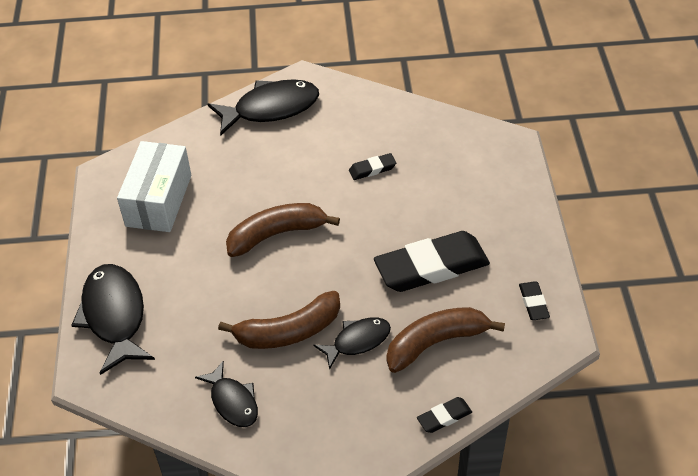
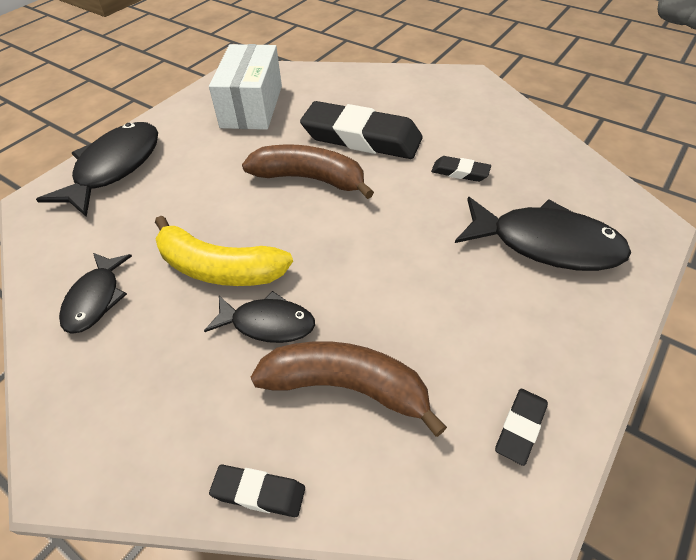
camera: 40 degrees right, 0 degrees up
(158, 200) = (252, 106): white box -> white box turned 45 degrees counterclockwise
(270, 109) = (416, 85): black fish -> black fish (545, 244)
(288, 331) = (219, 268): brown banana -> yellow banana
(431, 267) = (428, 298): black eraser -> black eraser (361, 138)

